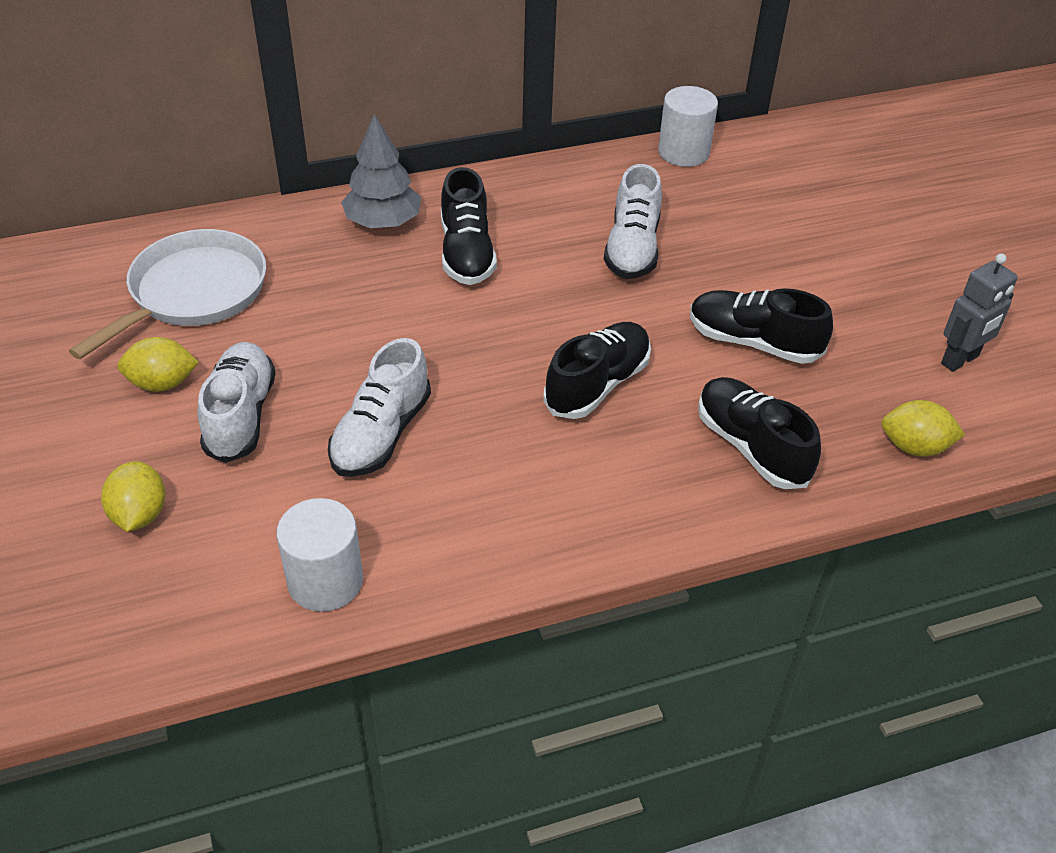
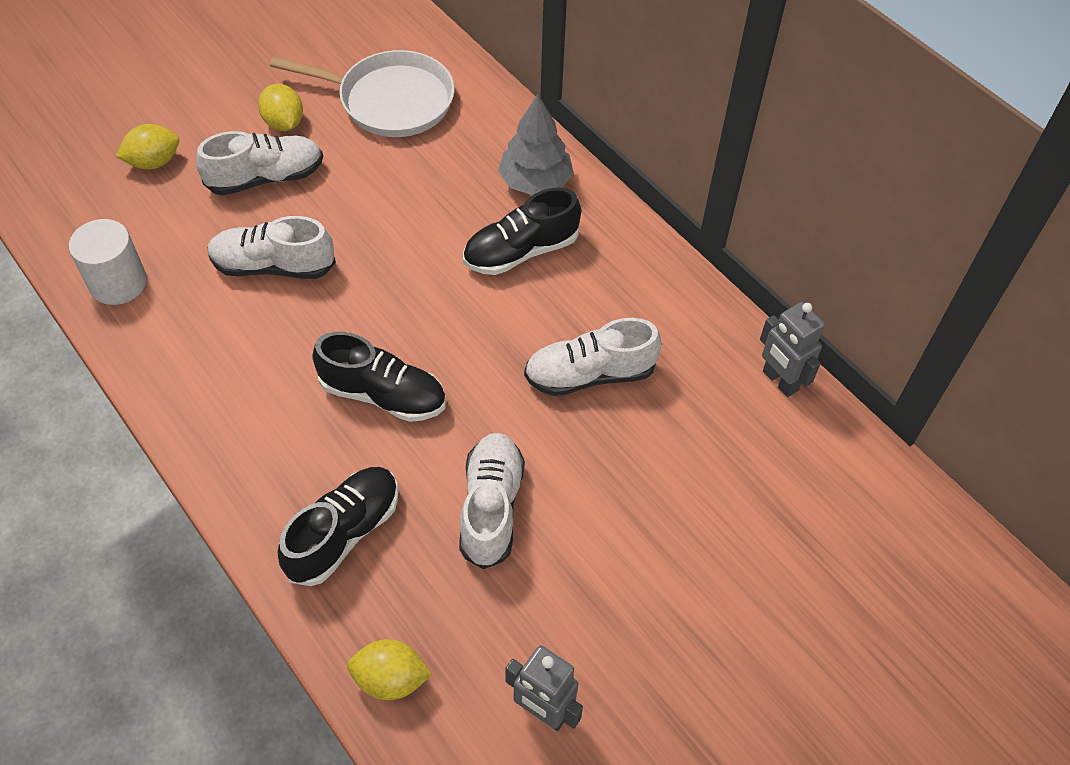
camera: 70 degrees right, 10 degrees up
(683, 152) = (779, 381): white cylinder -> grey robot
(753, 342) = (491, 507): black shoe -> white shoe
(914, 447) = (391, 679): yellow lemon -> yellow lemon turned 75 degrees counterclockwise

